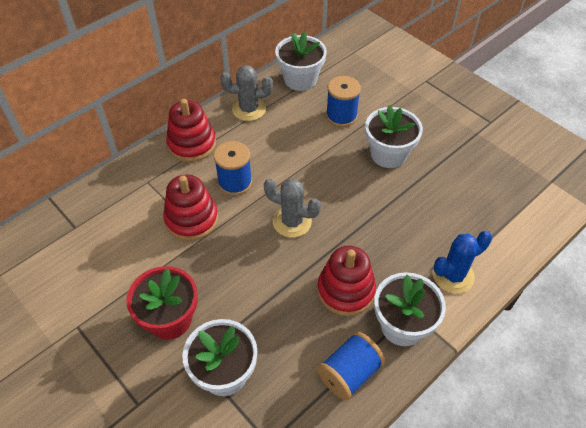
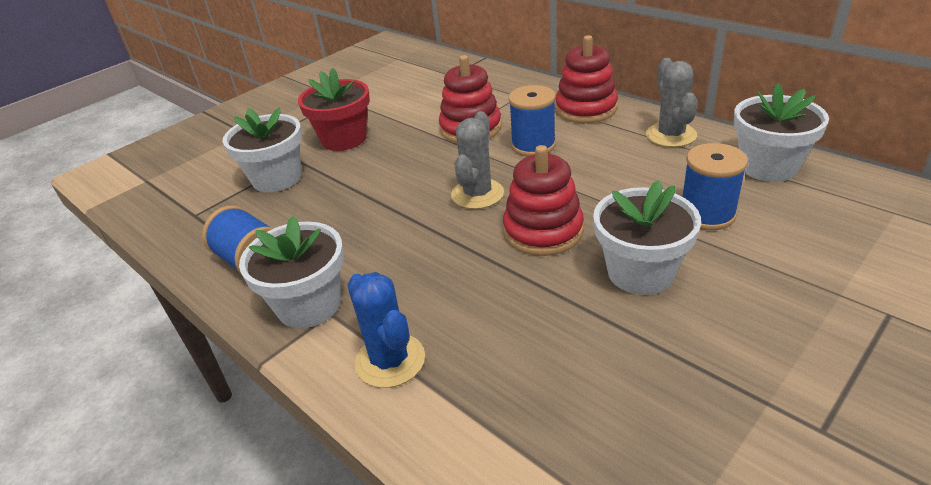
camera: 90 degrees right, 15 degrees down
(345, 290) = (369, 249): red stacking toy -> red stacking toy (543, 231)

